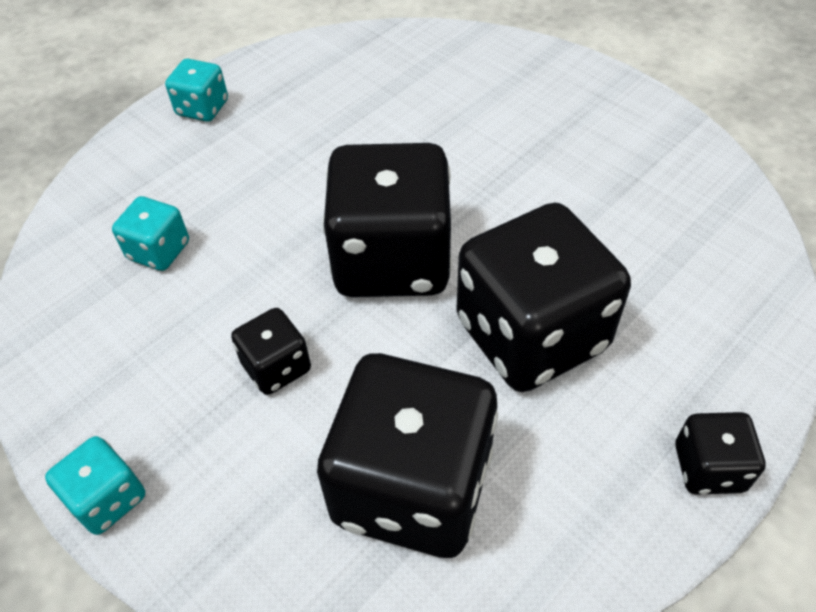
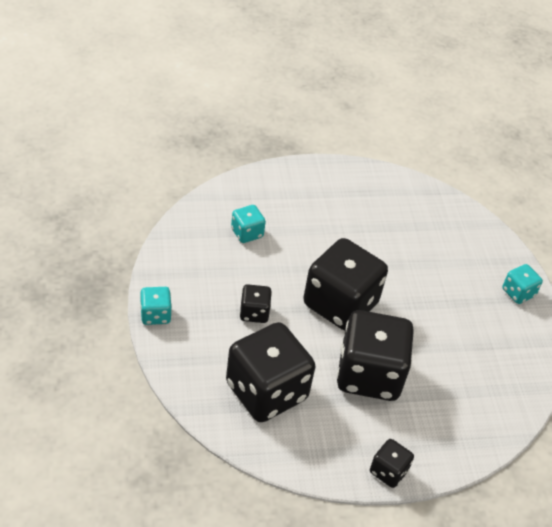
camera: 30 degrees right, 5 degrees down
(202, 108) = (319, 178): turquoise dice -> turquoise dice (518, 293)

